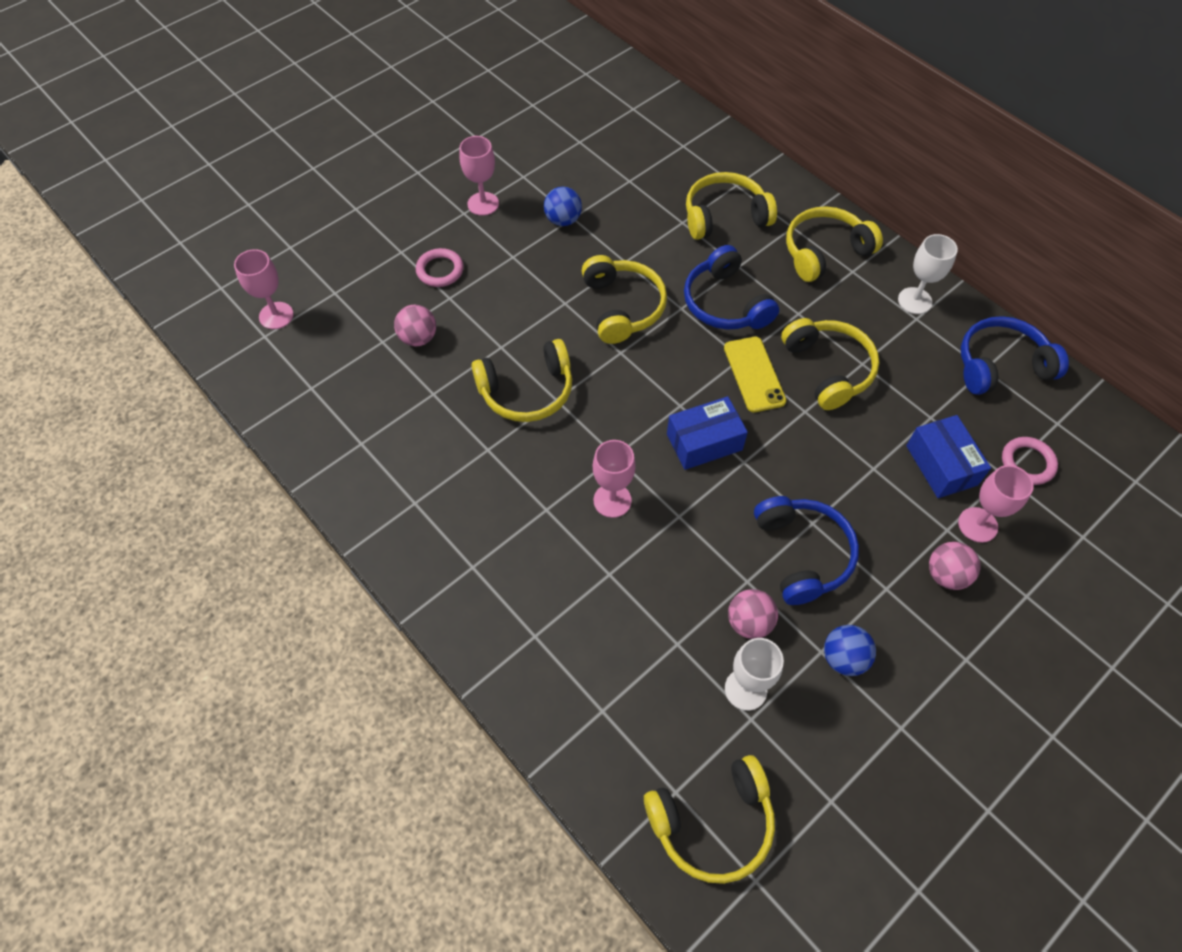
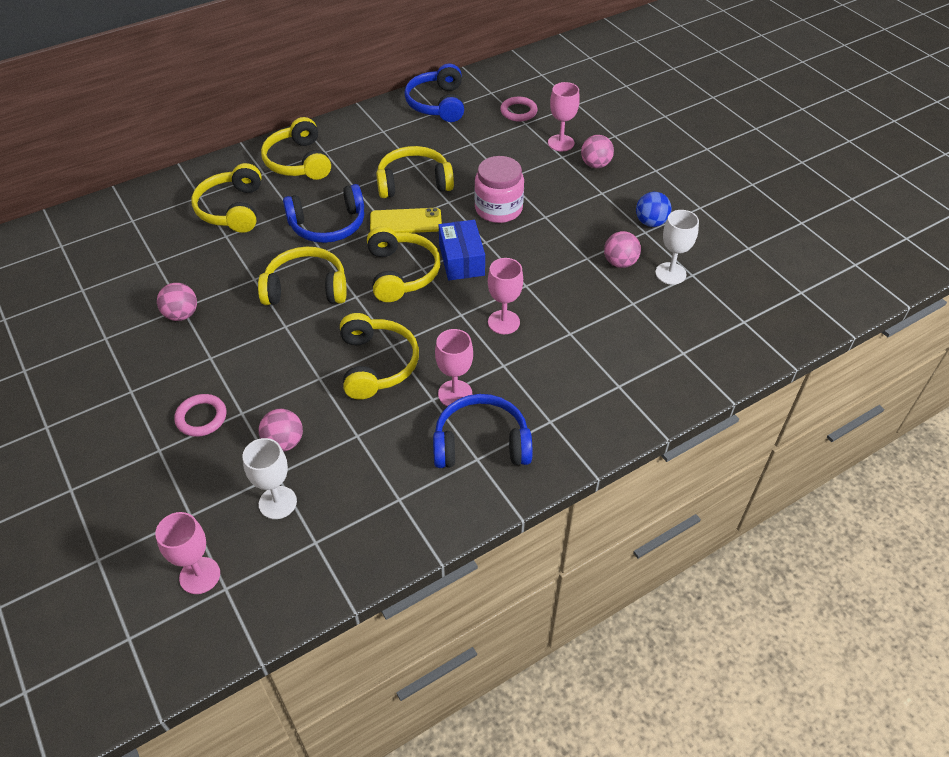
camera: 80 degrees left, 10 degrees down
(483, 204) = (126, 374): pink goblet -> pink goblet (455, 394)
(563, 220) = (181, 315): blue ball -> pink ball
(712, 823) = (764, 306): yellow headphones -> yellow headphones (402, 273)
(803, 554) = (569, 226): blue headphones -> blue headphones (481, 443)
(810, 467) = (498, 209): none -> pink jar
(914, 301) = (366, 128): white goblet -> white goblet (277, 502)
(941, 465) = (511, 148): blue box -> none

